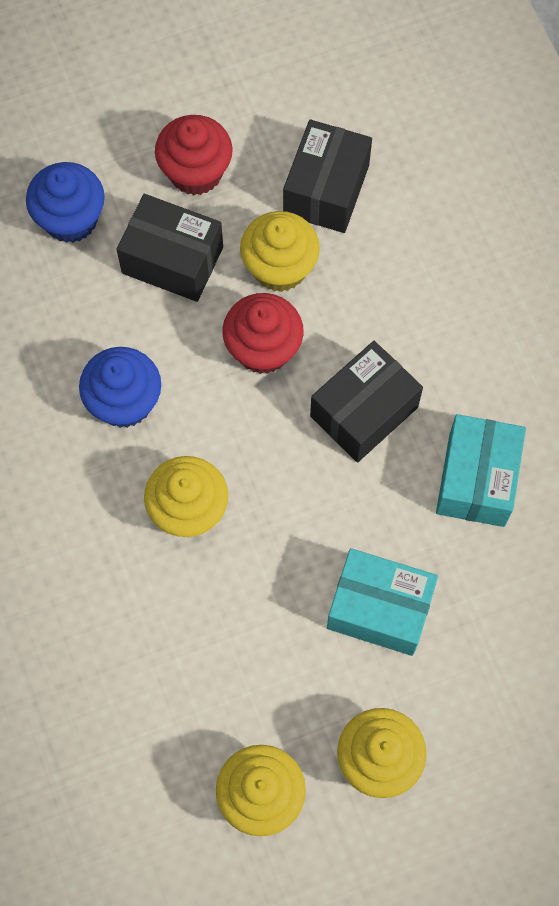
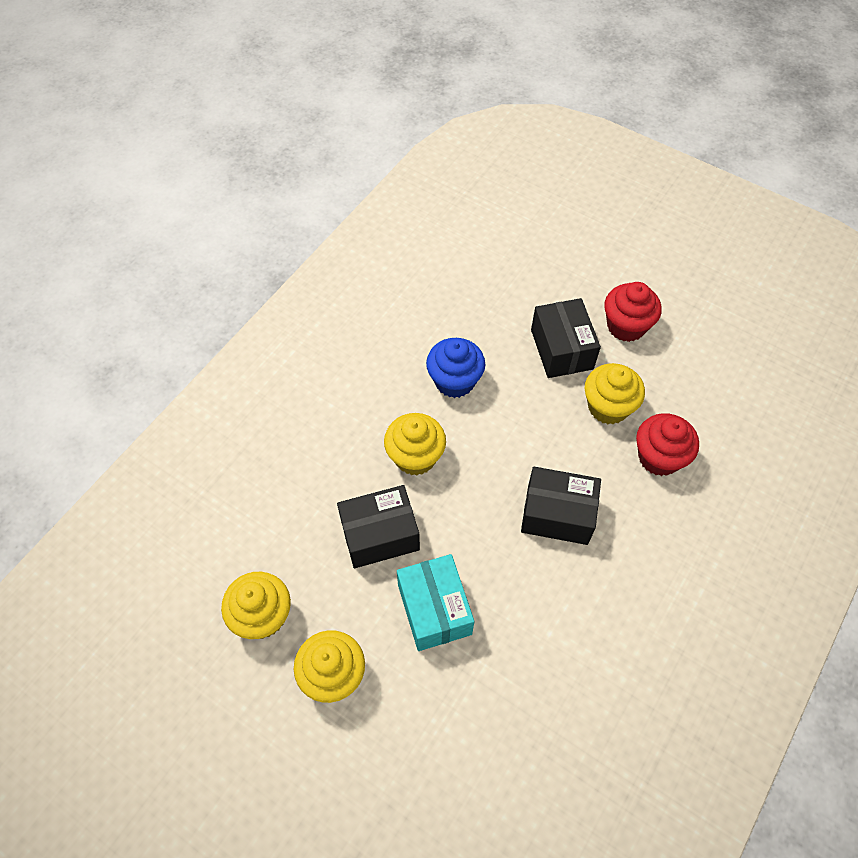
camera: 55 degrees right, 10 degrees down
(71, 219) = (540, 286): blue cupcake -> none
(263, 349) = (549, 431): red cupcake -> red cupcake (659, 457)
(326, 189) = (681, 399): black box -> black box (380, 535)
(476, 479) = (569, 614): turquoise box -> none

